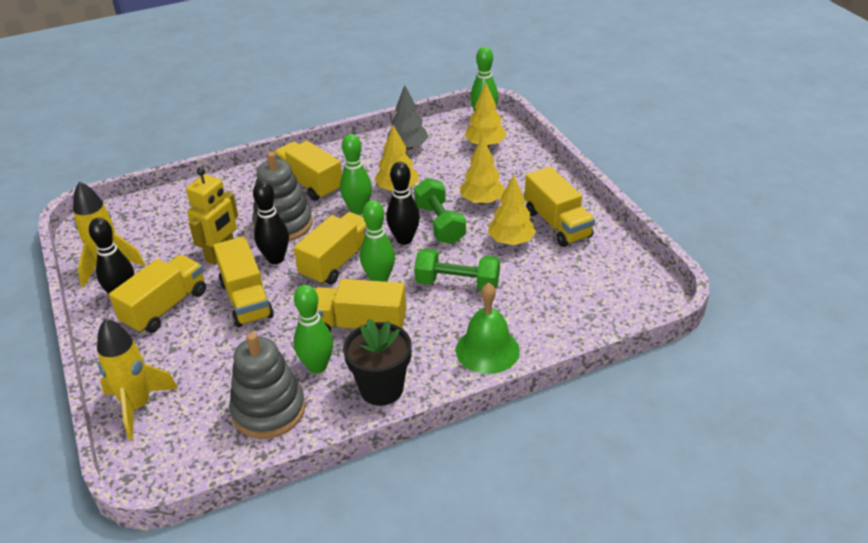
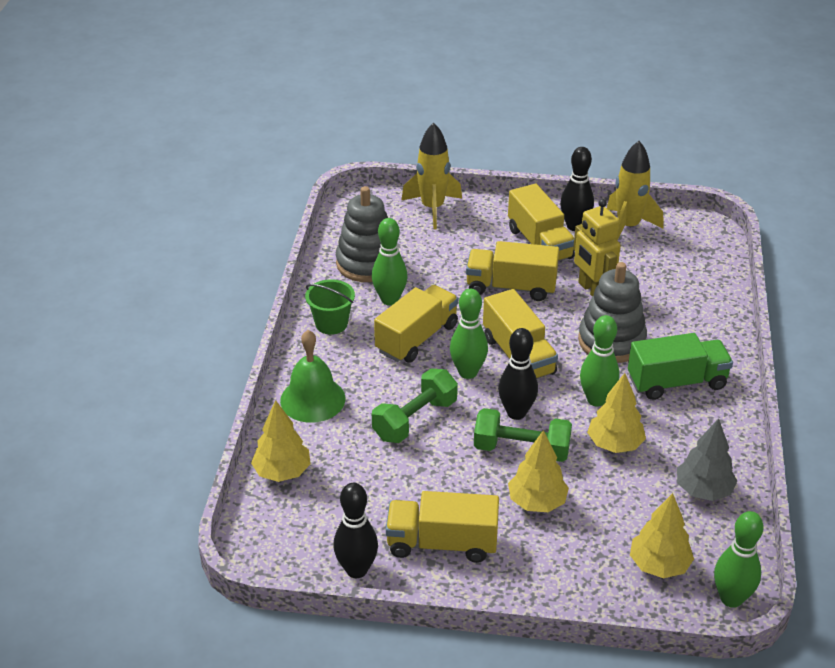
camera: 120 degrees right, 0 degrees up
(275, 259) = (557, 320): black bowling pin -> black bowling pin (356, 570)
(309, 184) = (676, 382): yellow truck -> green truck
(381, 389) = (331, 324): black flower pot -> green bucket
(511, 241) = (445, 490): yellow tree -> yellow tree (282, 472)

